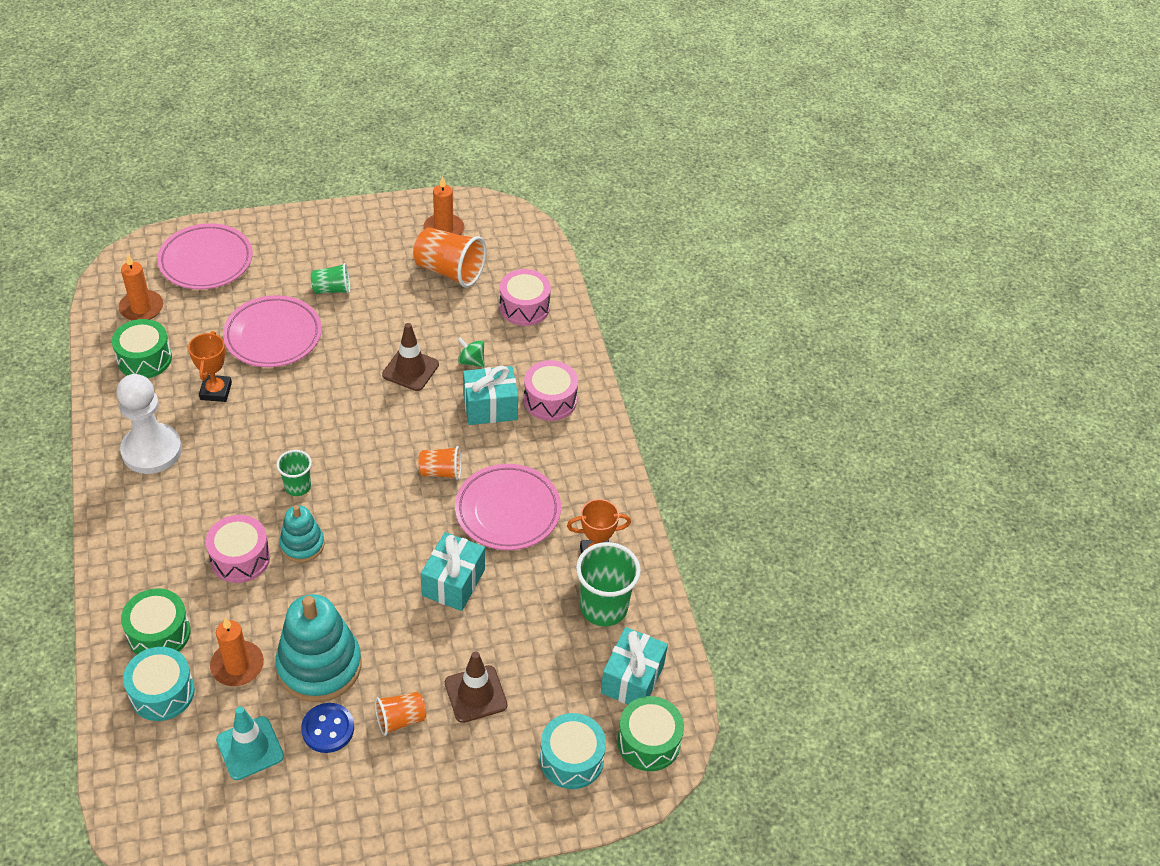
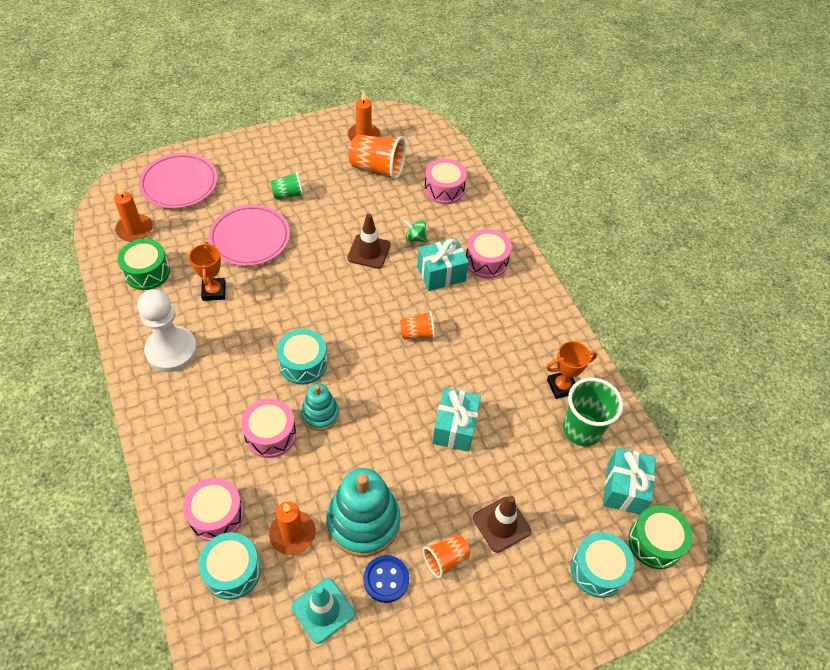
camera: 10 degrees left, 5 degrees up
(159, 633) = (216, 515): green drum -> pink drum
(297, 487) = (303, 364): green cup -> turquoise drum
(508, 511) = (480, 358): pink plate -> none

